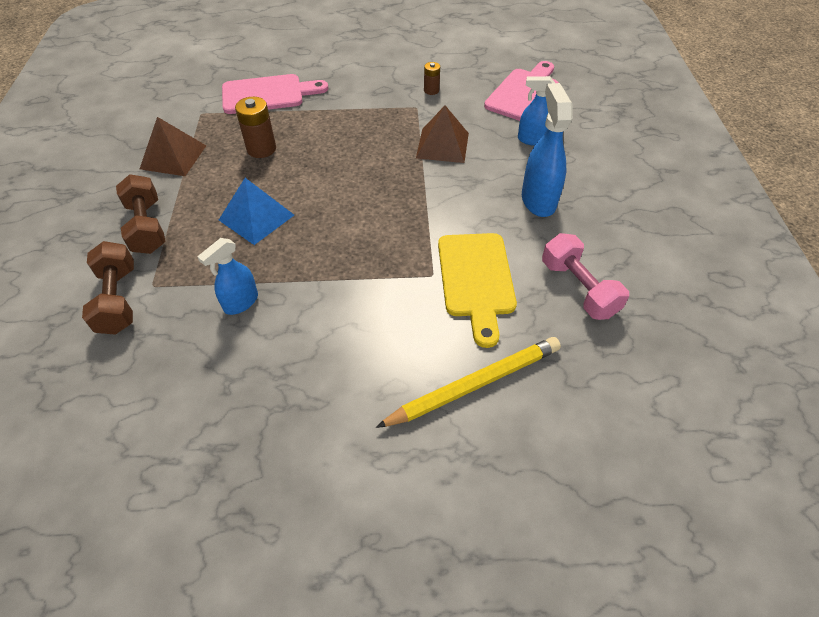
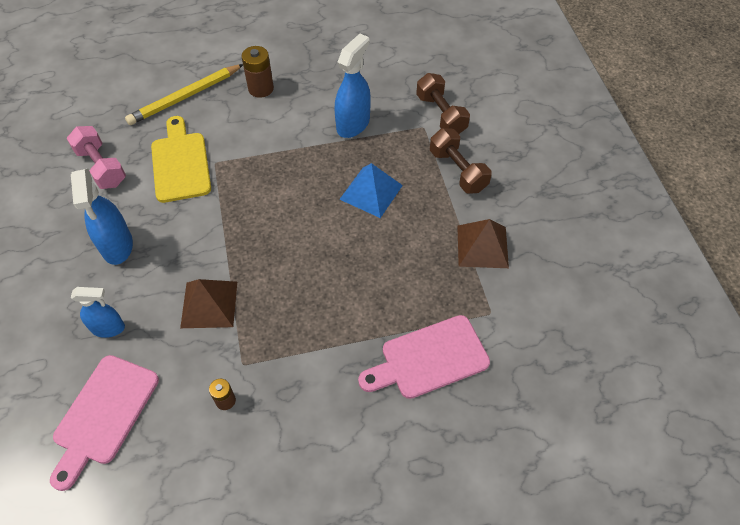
camera: 170 degrees right, 5 degrees up
(241, 302) = (353, 124): blue spray bottle -> blue spray bottle, size x1.55
(261, 149) = (399, 270): brown battery -> brown battery (261, 88)

